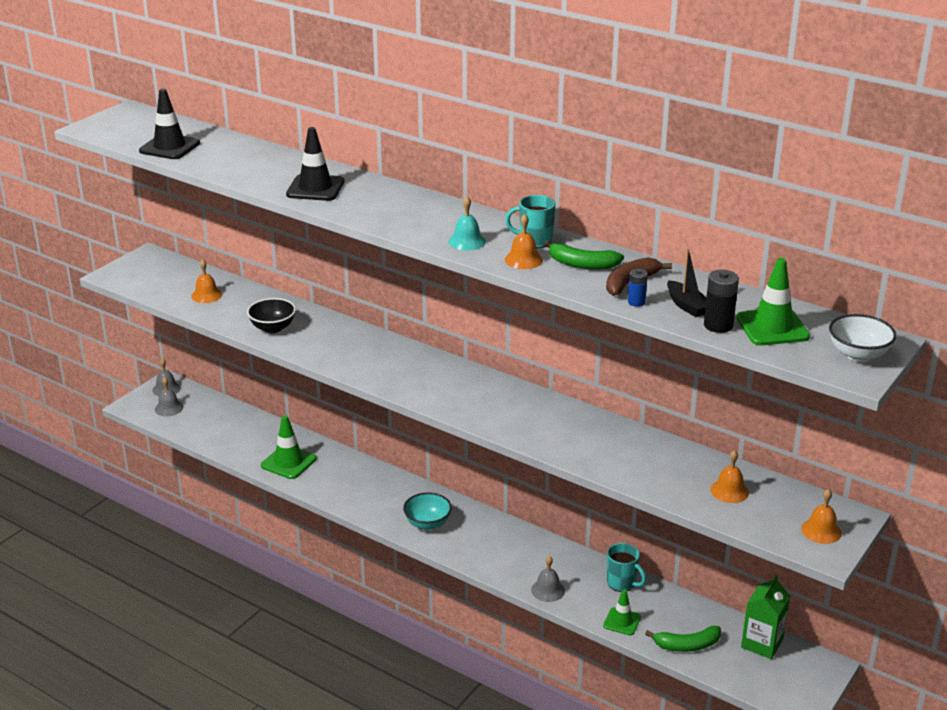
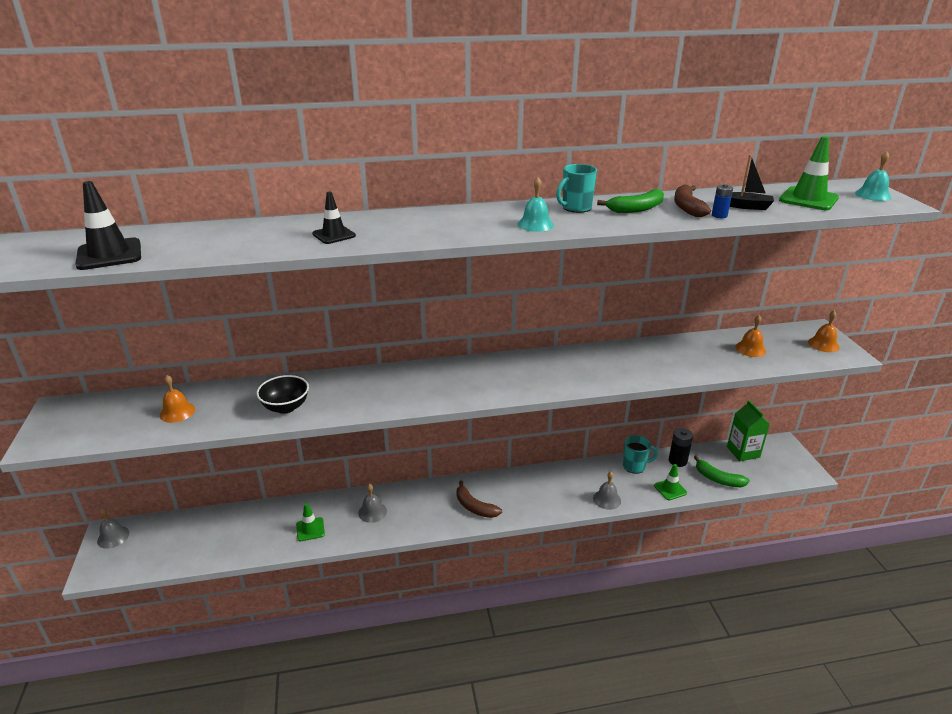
camera: 45 degrees left, 0 degrees up
(169, 408) = (137, 551): grey bell -> grey bell (372, 512)
(288, 462) = (310, 529): green traffic cone -> green traffic cone, size x0.63
(315, 188) = (334, 235): black traffic cone -> black traffic cone, size x0.63
(427, 523) = (474, 507): turquoise bowl -> brown banana
(523, 260) = (598, 220): orange bell -> none
(687, 645) = (718, 479): green banana -> green banana turned 90 degrees clockwise
(718, 325) = (786, 209): black battery -> black battery (677, 461)
(858, 355) = (873, 195): white bowl -> turquoise bell

